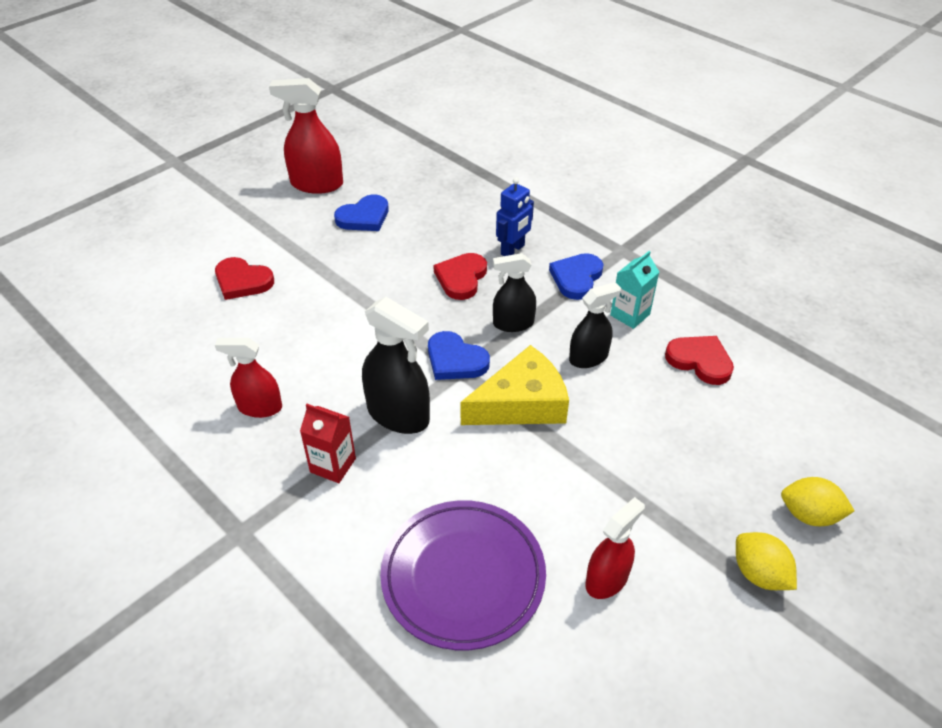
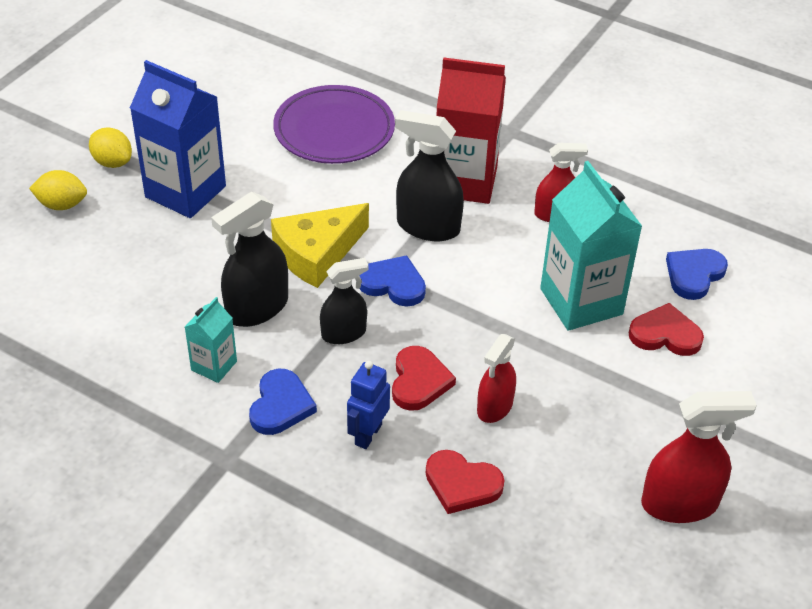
camera: 165 degrees right, 0 degrees up
(293, 317) = (581, 301): none -> turquoise carton
(333, 465) = (465, 181): red carton -> red carton, size x1.98
(364, 217) = (580, 454): blue heart -> blue heart (694, 275)
(588, 357) = (257, 308): black spray bottle -> black spray bottle, size x1.54
(607, 579) = (228, 143): red spray bottle -> red spray bottle (494, 407)
(661, 508) = (185, 191): none -> blue carton
(700, 361) = (138, 323): red heart -> red heart (462, 484)

